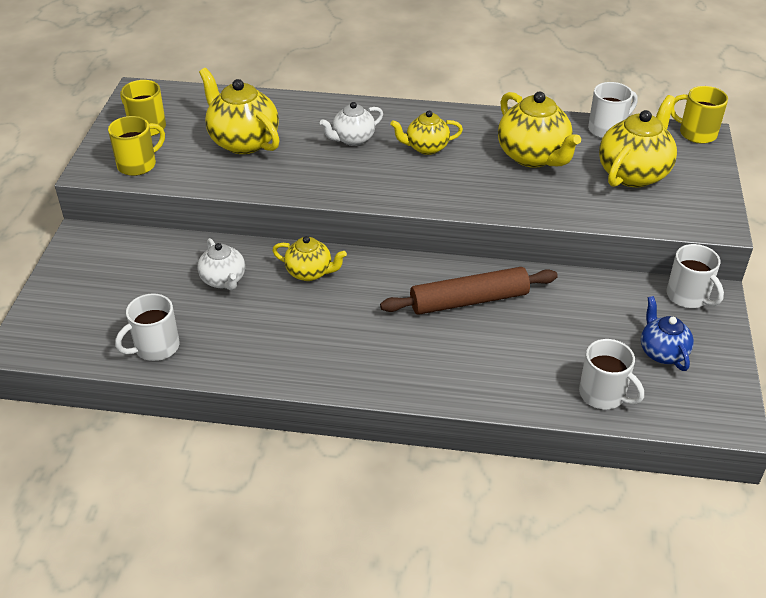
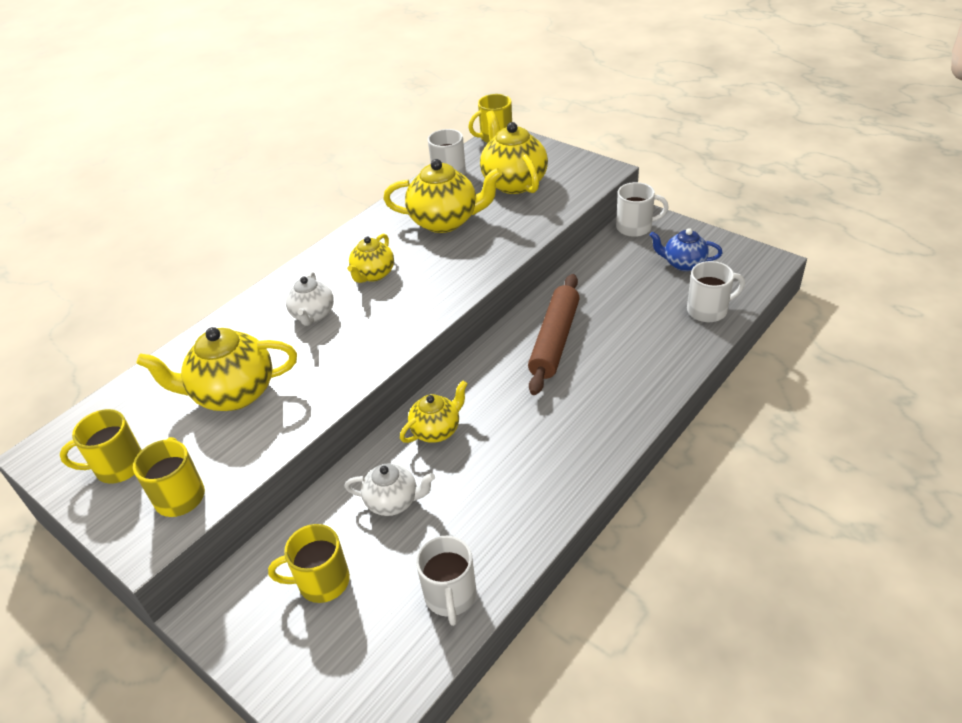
camera: 55 degrees left, 0 degrees up
(133, 277) = (322, 581): none -> yellow mug

